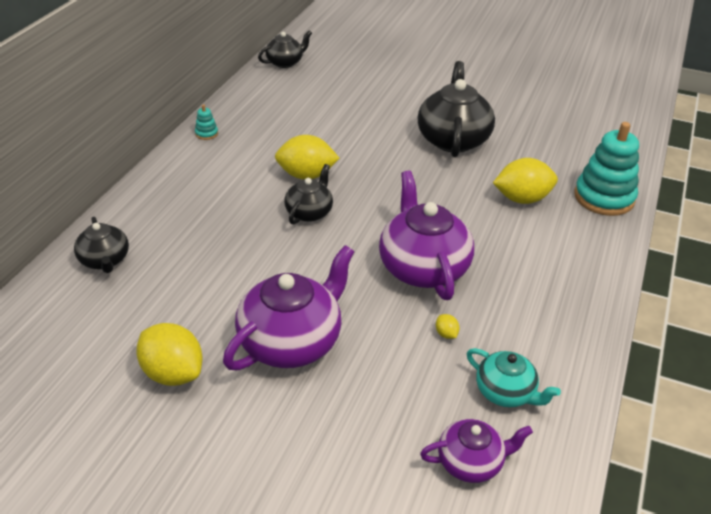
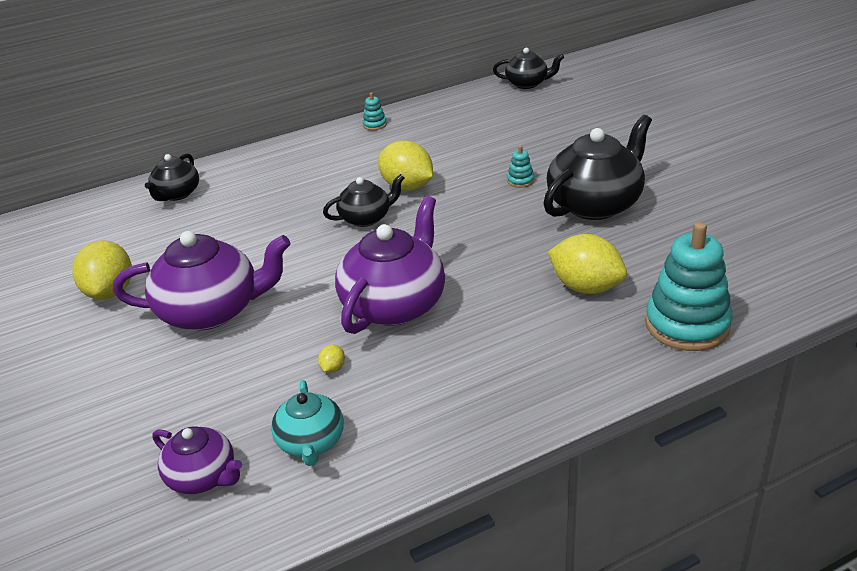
camera: 45 degrees right, 5 degrees down
(382, 140) = (520, 181): none -> turquoise stacking toy

